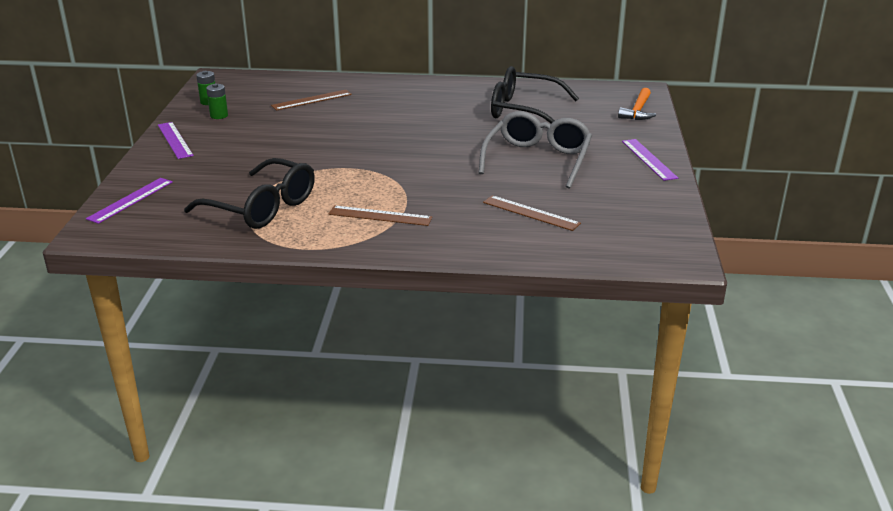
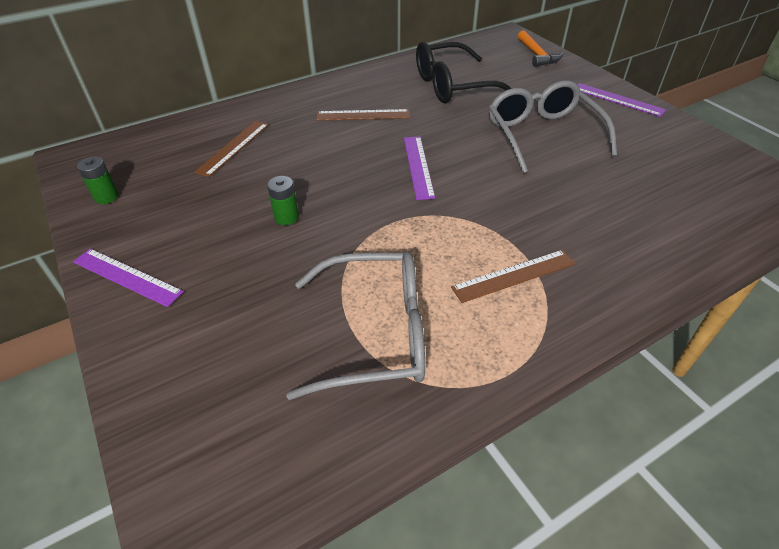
camera: 35 degrees left, 15 degrees up
(130, 200) = (180, 421): purple ruler -> purple ruler (418, 166)
(219, 115) = (144, 212): green battery -> green battery (286, 217)
(261, 207) = (374, 333): black glasses -> grey glasses
(530, 213) = (629, 200): brown ruler -> brown ruler (363, 115)

